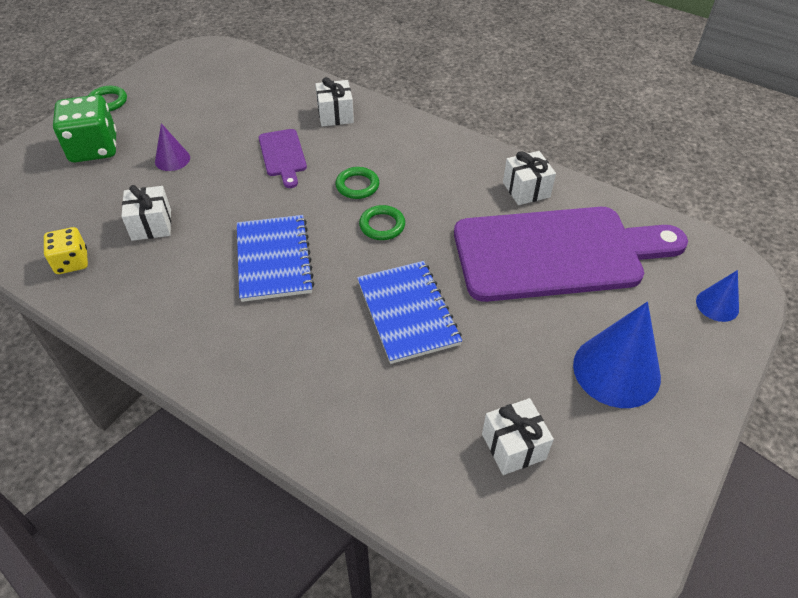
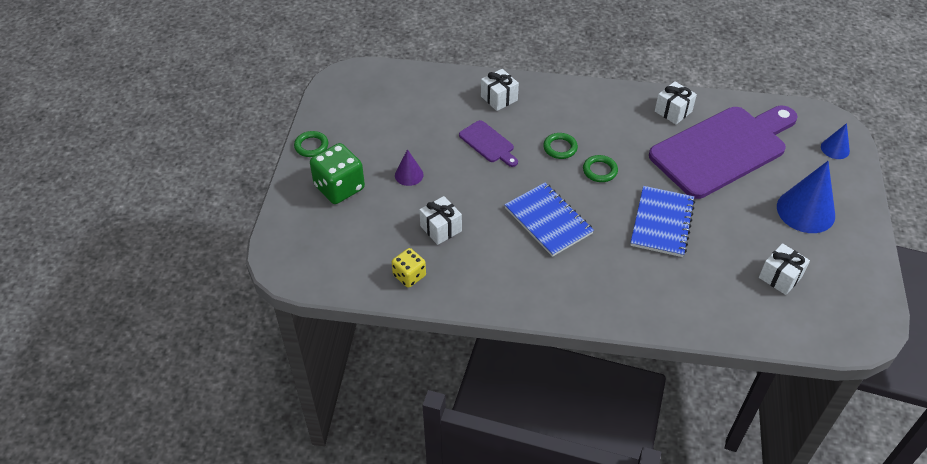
camera: 25 degrees left, 0 degrees up
(408, 313) = (662, 223): blue notebook -> blue notebook turned 60 degrees clockwise

